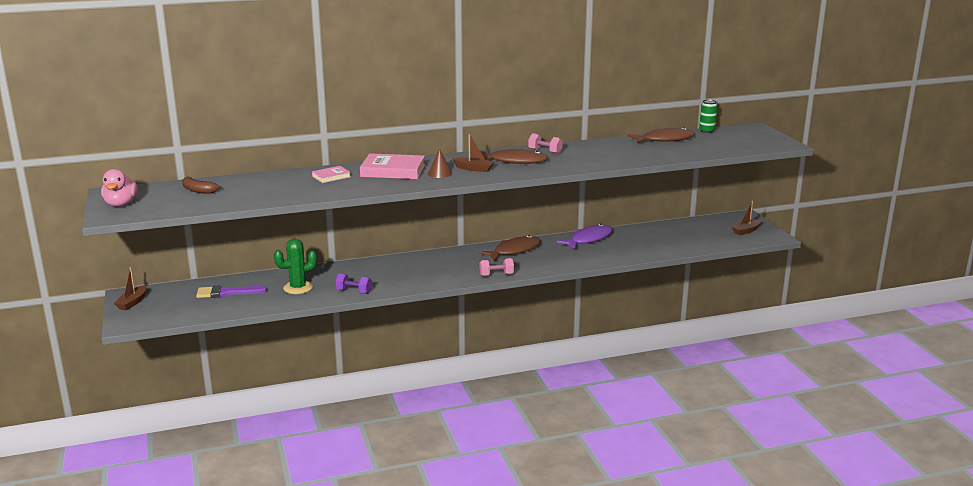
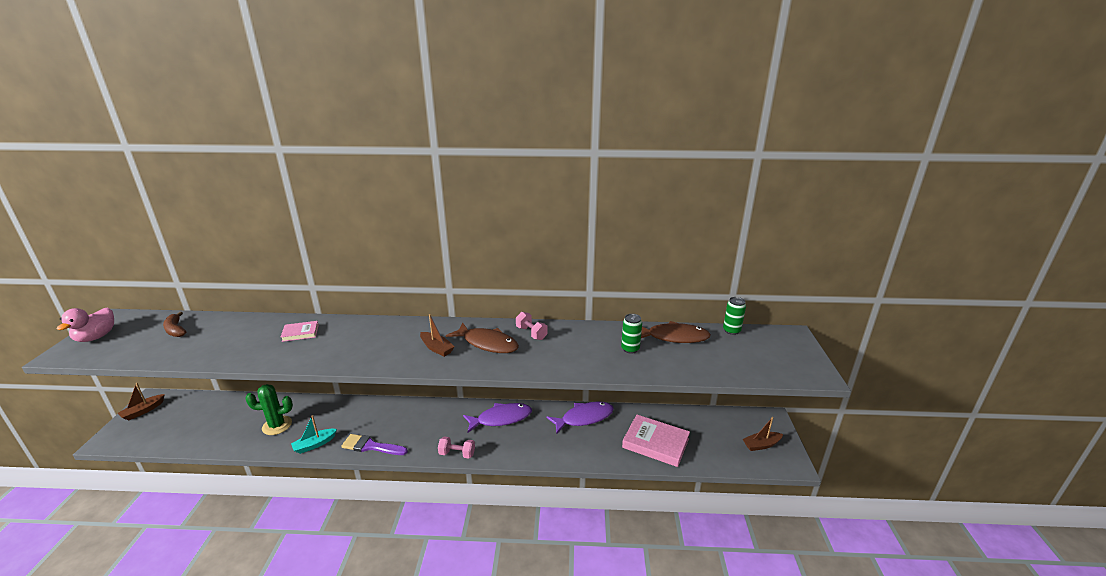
camera: 20 degrees right, 5 degrees up
(226, 293) = (219, 417): purple brush -> purple brush (371, 446)
(353, 291) = (314, 444): purple dumbbell -> turquoise boat
(393, 171) = (361, 335): pink book -> pink book (655, 443)
(440, 173) = (398, 349): brown cone -> none
(514, 251) = (501, 418): brown fish -> purple fish
(636, 149) = (630, 349): none -> green can

